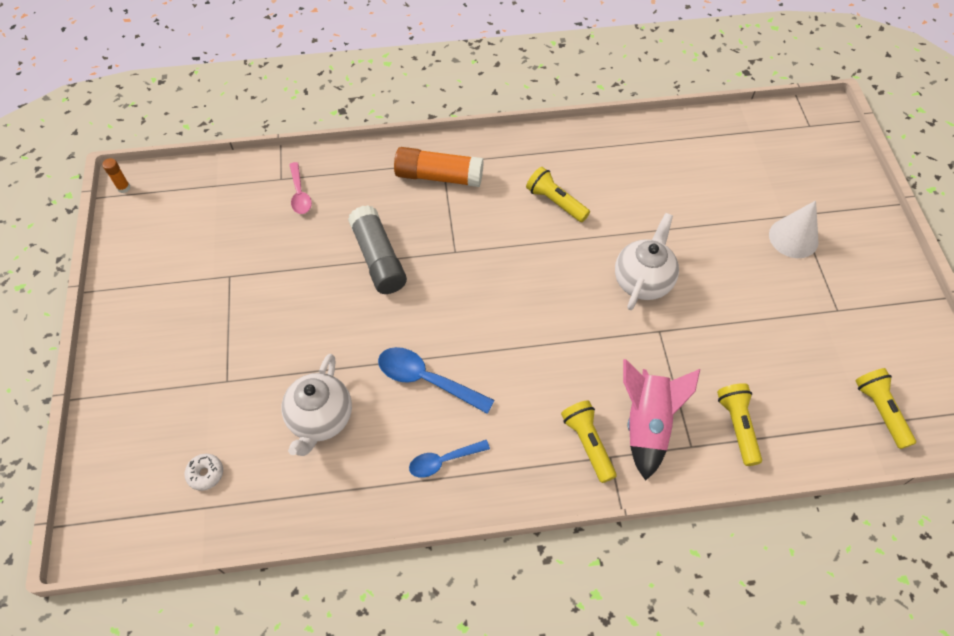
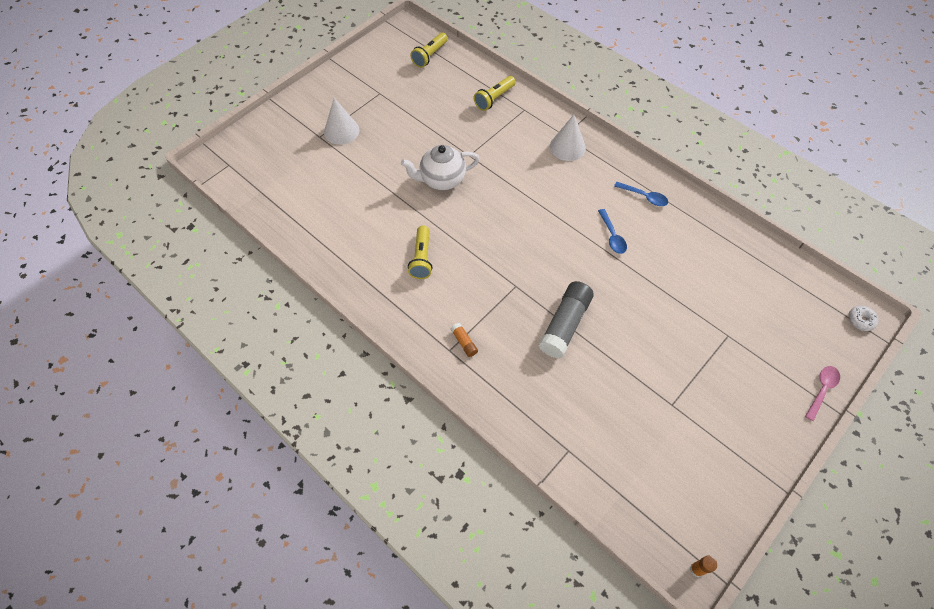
camera: 130 degrees left, 0 degrees up
(205, 474) = (778, 295): white donut -> white donut (860, 320)
(300, 194) = (567, 422): pink spoon -> pink spoon (822, 390)
(320, 419) = (689, 267): white teapot -> none
(427, 380) = (612, 236): blue spoon -> blue spoon, size x0.64
(439, 176) = (464, 342): orange glue stick -> orange glue stick, size x0.44
(587, 443) = (567, 147): yellow flashlight -> white cone
(647, 424) = (531, 131): pink rocket -> none

